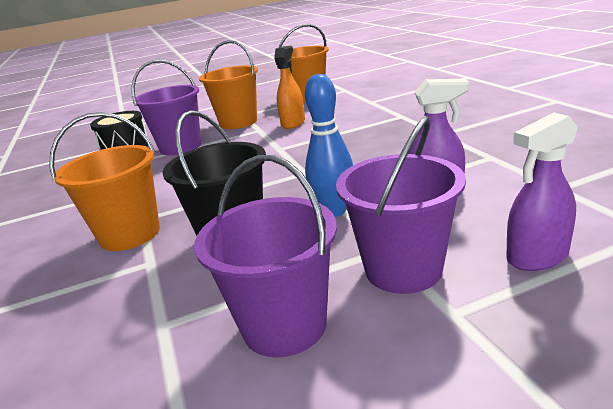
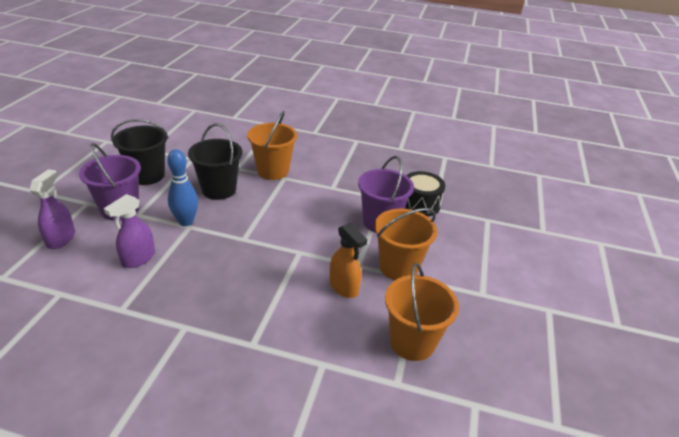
camera: 120 degrees right, 10 degrees up
(284, 325) = (147, 175): purple bucket -> black bucket

